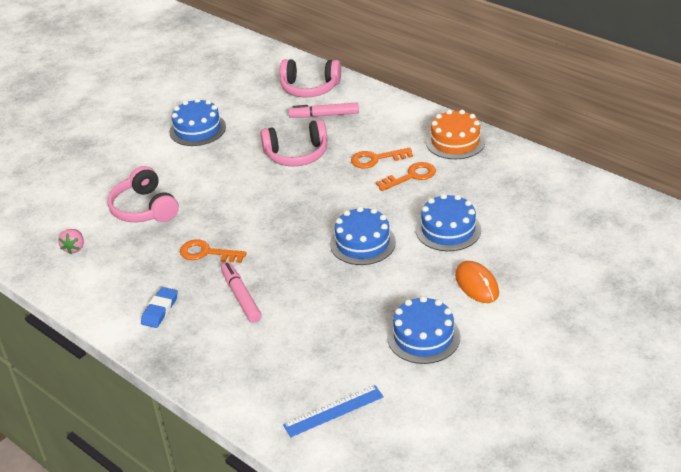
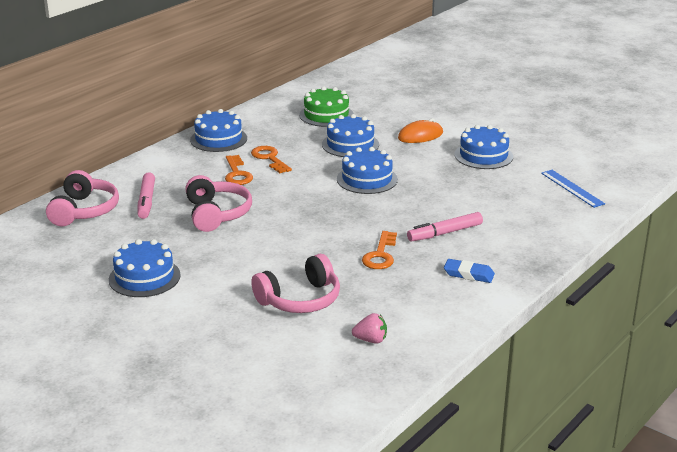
camera: 95 degrees left, 10 degrees down
(455, 141) = (218, 139): orange cake -> blue cake
(527, 210) = (326, 115): none -> green cake

